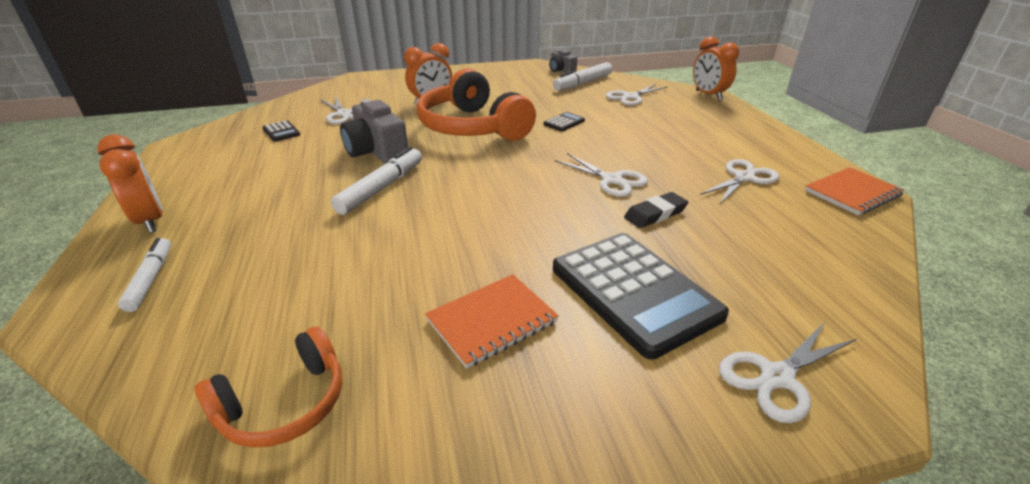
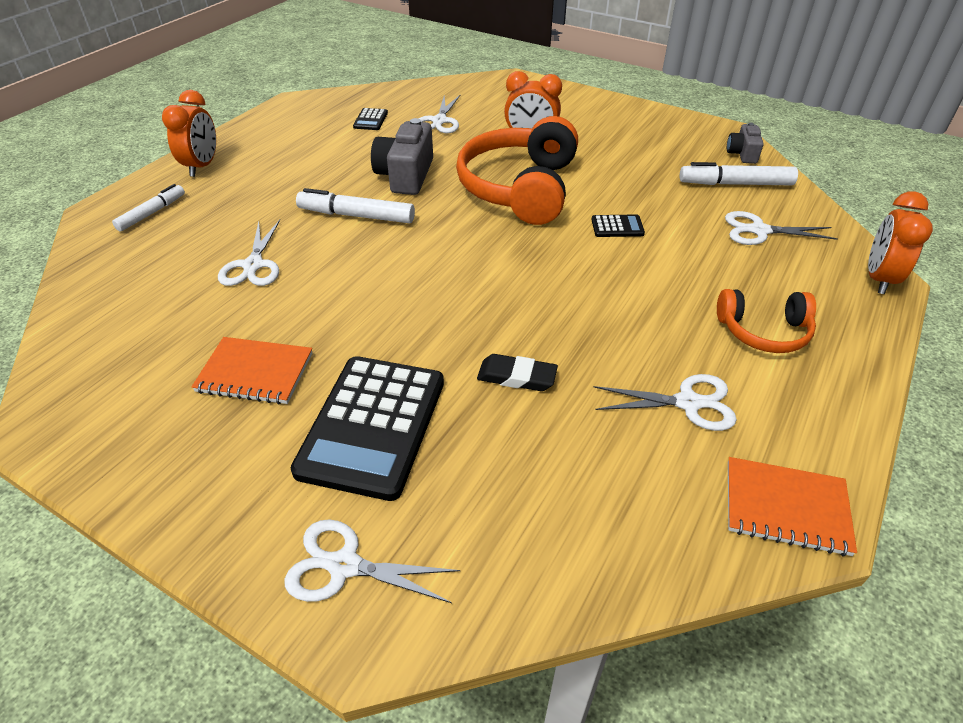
camera: 45 degrees right, 10 degrees up
(285, 404) = (101, 340): orange headphones -> orange headphones (763, 331)
(381, 188) = (356, 215): white marker -> white marker turned 150 degrees counterclockwise
(612, 180) = (543, 318): white scissors -> white scissors (253, 265)

